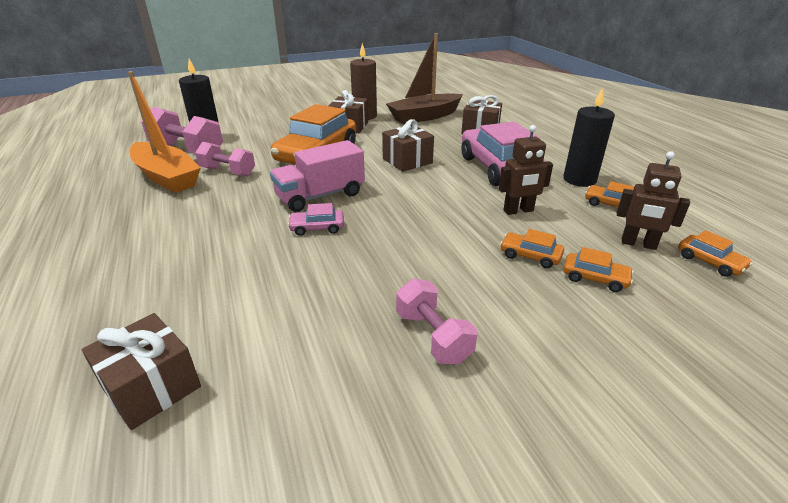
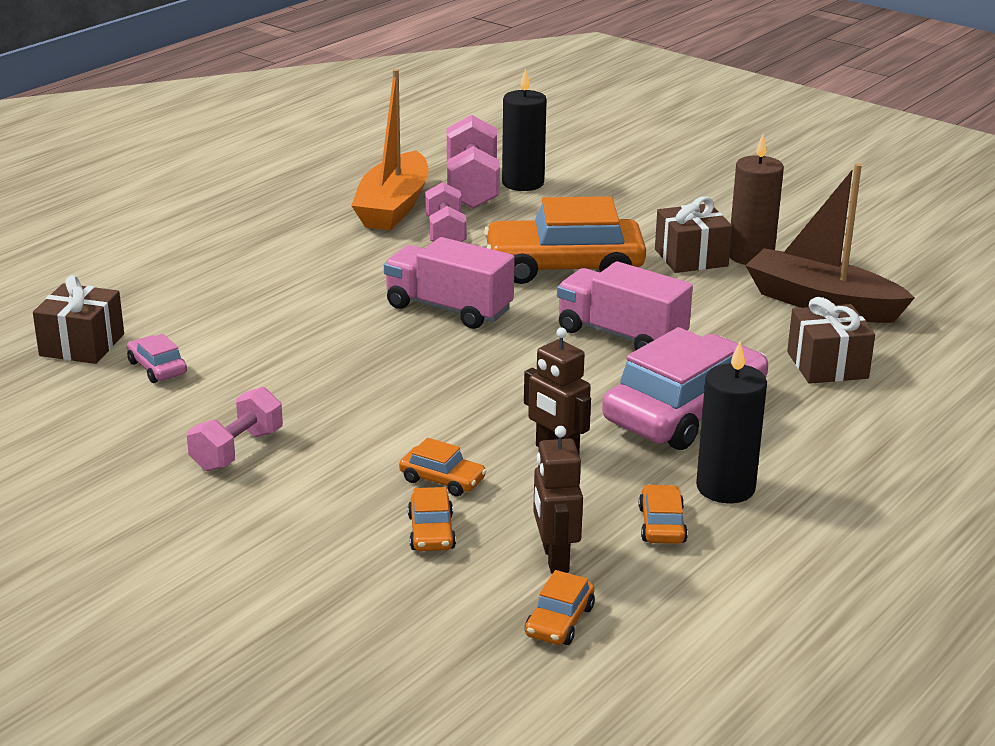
camera: 60 degrees right, 5 degrees down
(317, 228) = (373, 331): pink car -> pink car (157, 368)
(407, 161) = (621, 335): brown gift -> pink truck
(530, 256) = (442, 480): orange car -> orange car turned 120 degrees clockwise

